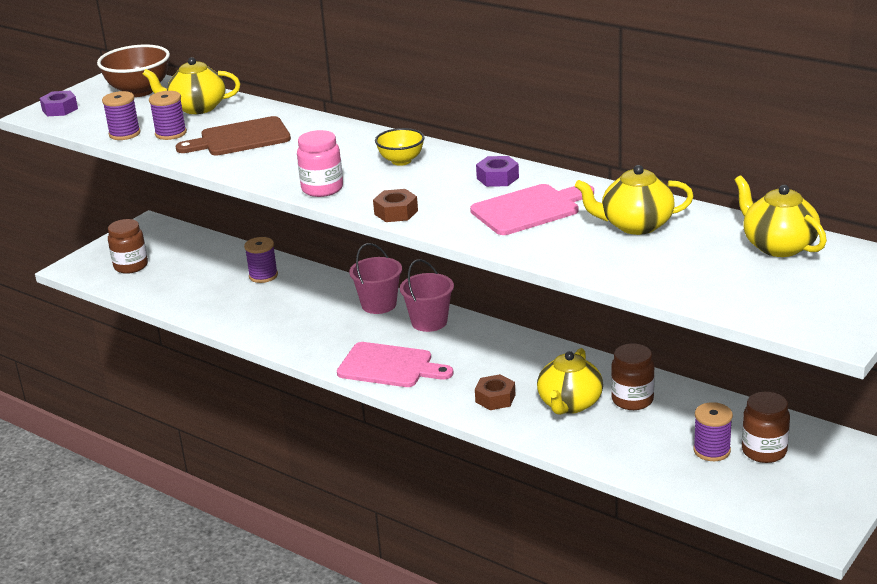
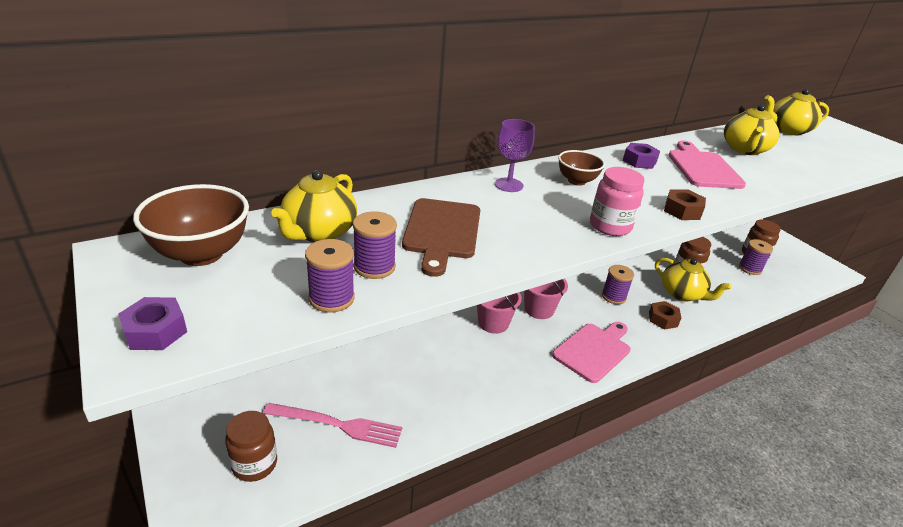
camera: 70 degrees left, 5 degrees up
(188, 280) = (338, 425): none -> pink fork
(263, 276) = (382, 369): purple spool -> purple spool (613, 296)
(353, 139) = (509, 185): none -> purple goblet
(401, 161) = (576, 181): yellow bowl -> brown bowl

